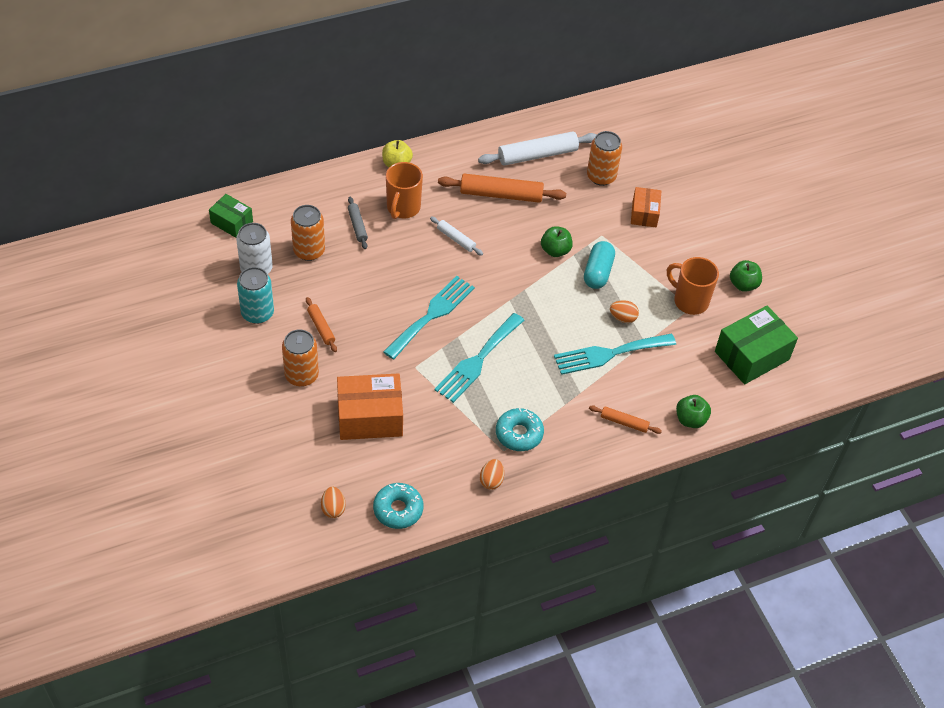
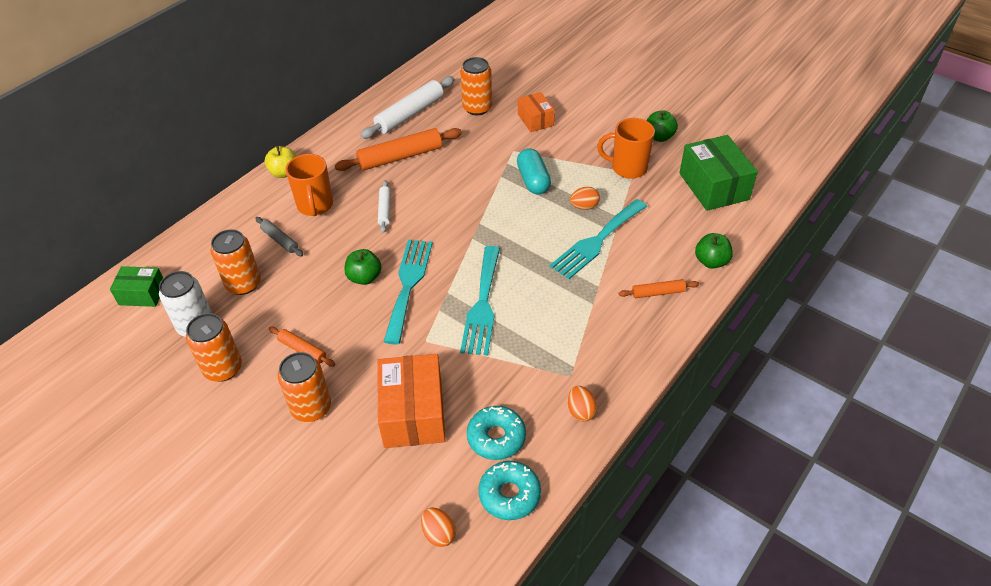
camera: 25 degrees left, 5 degrees down
(257, 313) = (223, 368): turquoise can -> orange can
(370, 417) = (413, 413): orange box -> orange box turned 60 degrees counterclockwise
(456, 239) = (384, 210): white rolling pin -> white rolling pin turned 75 degrees clockwise
(519, 434) = (572, 352): turquoise donut -> turquoise donut (496, 437)
(555, 250) = (482, 180): green apple -> green apple (364, 277)
(752, 355) = (713, 186): green box -> green box turned 45 degrees counterclockwise

